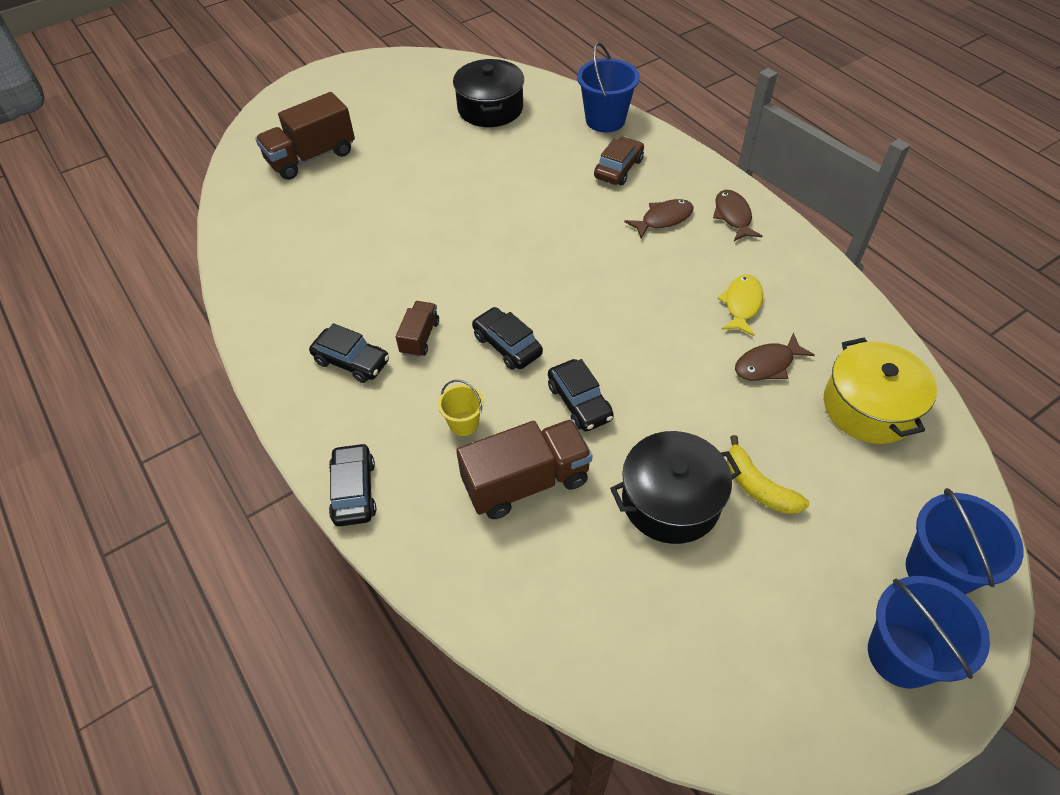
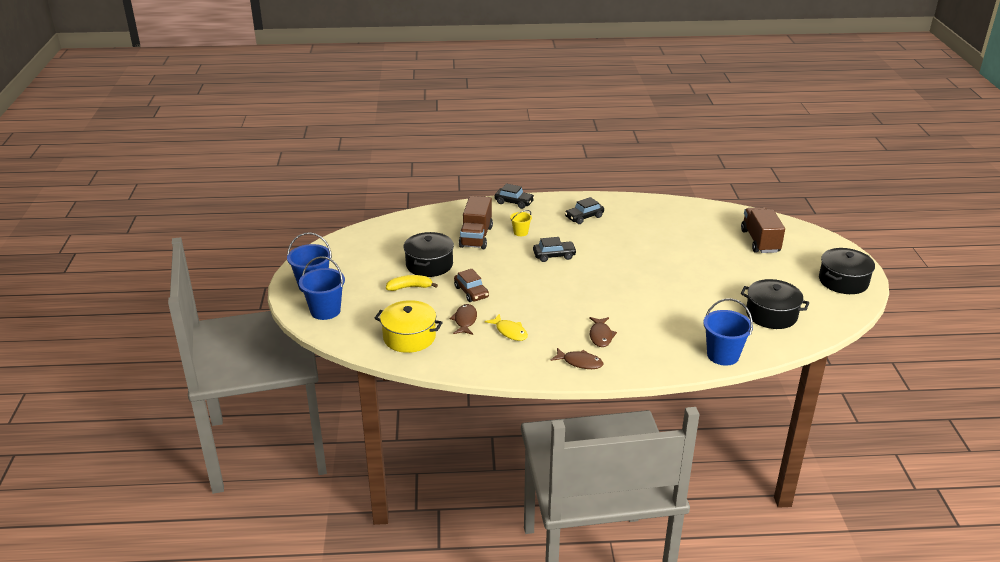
camera: 120 degrees right, 20 degrees down
(371, 77) = (843, 281): none -> black pot
(420, 337) = (582, 236): brown truck -> none
(579, 402) = (501, 262): black car -> none
(618, 169) = (663, 339): brown car -> brown car (471, 292)

